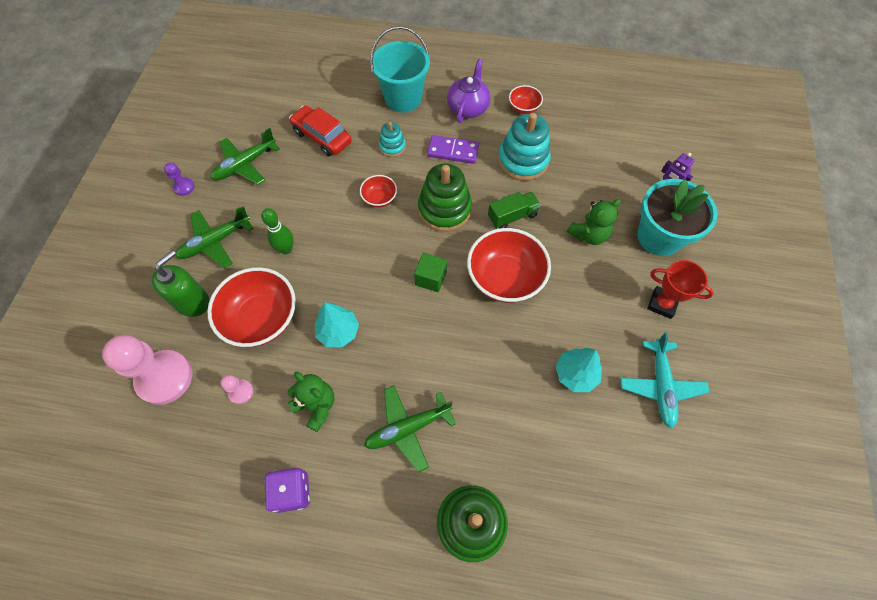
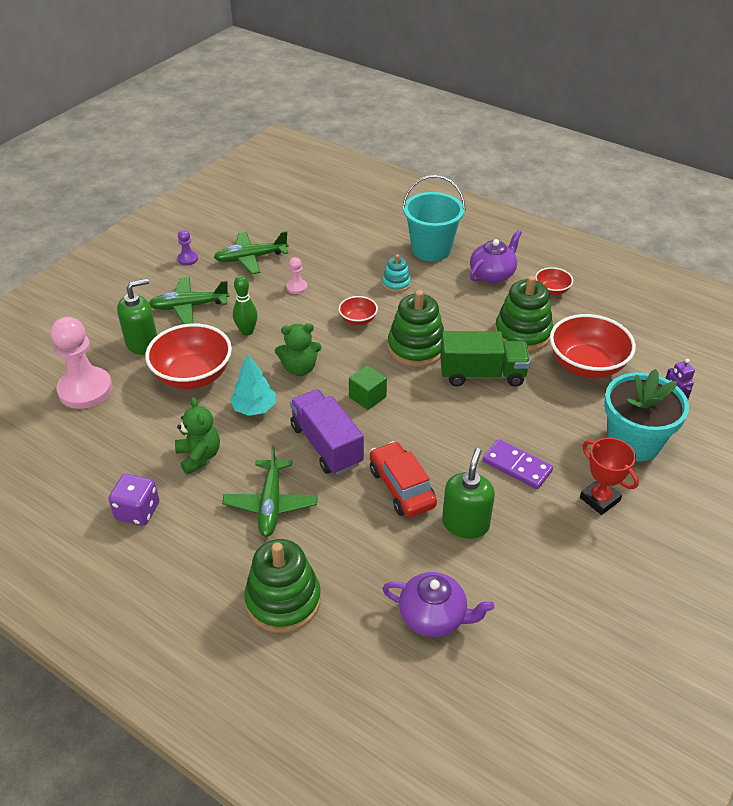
camera: 25 degrees right, 20 degrees down
(241, 392) = (141, 422): pink pawn -> pink pawn (296, 287)
(322, 137) = (334, 257): red car -> red car (401, 487)
(407, 428) = (270, 504): green plane -> green plane turned 90 degrees counterclockwise
(422, 344) = (326, 445): none -> purple truck
(453, 151) = (454, 304): purple domino -> purple domino (517, 466)
(505, 278) = (442, 421): red bowl -> red bowl (586, 365)
(512, 216) = (482, 374): green truck -> green truck, size x1.57
(523, 161) = (522, 333): turquoise stacking toy -> green stacking toy
(575, 374) = (465, 524): turquoise tree -> green soap dispenser
(589, 235) = (555, 415): green teddy bear -> green teddy bear (299, 368)
(598, 478) = (433, 616): none -> purple teapot
(660, 386) = (552, 567): turquoise plane -> none

